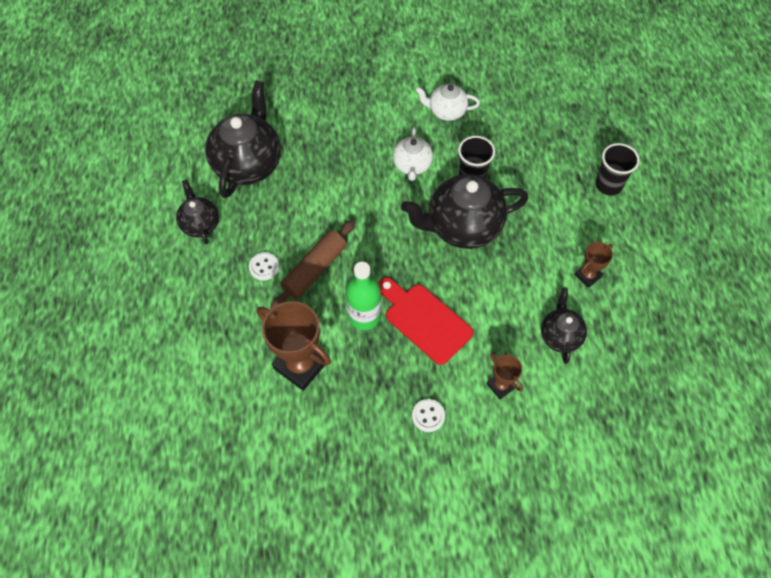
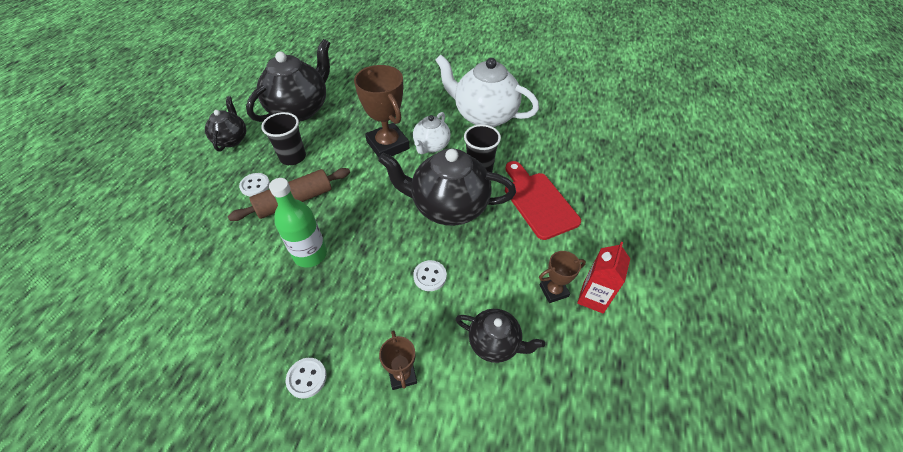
camera: 20 degrees right, 10 degrees down
(300, 365) = (223, 278): brown trophy -> brown trophy (388, 145)
(424, 320) = (363, 278): red cutting board -> red cutting board (538, 202)
(446, 111) = (484, 115): white teapot -> white teapot, size x1.83
(480, 299) = (430, 276): none -> white button
(560, 335) = (495, 343): black teapot -> black teapot turned 90 degrees clockwise
(608, 185) = (611, 213): black cup -> black cup (293, 157)
(621, 270) = (593, 297): none -> red carton

